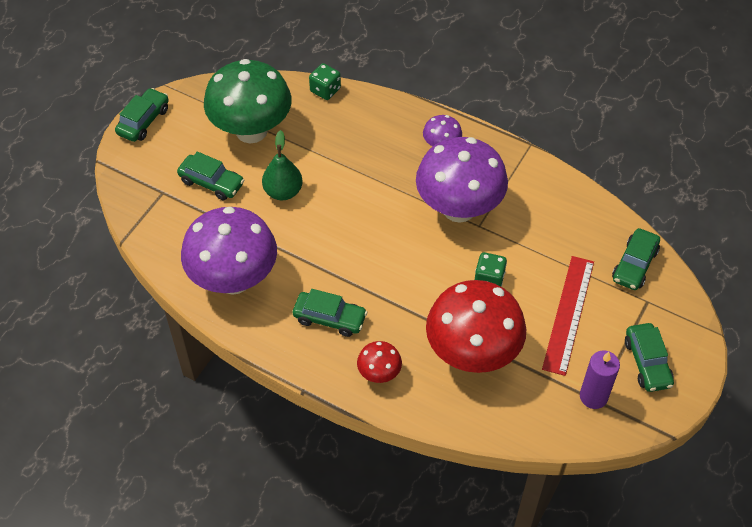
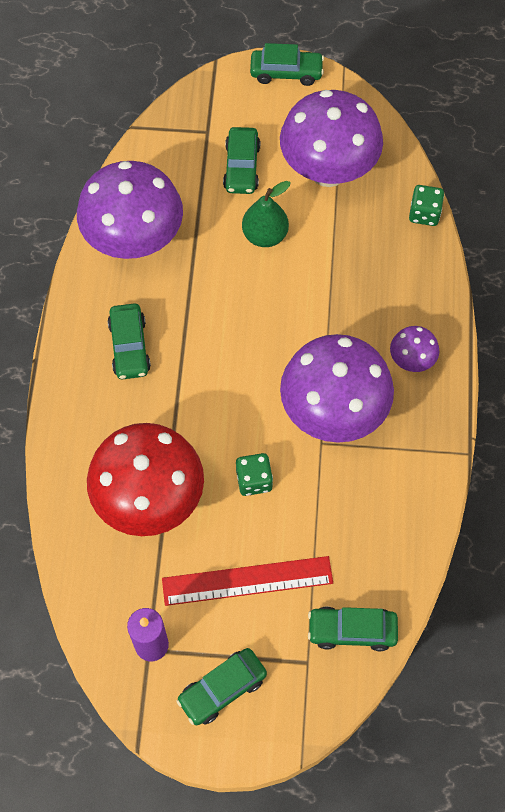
camera: 65 degrees right, 10 degrees up
(251, 131) = (328, 171): green mushroom -> purple mushroom
(379, 374) = (85, 420): red mushroom -> none

